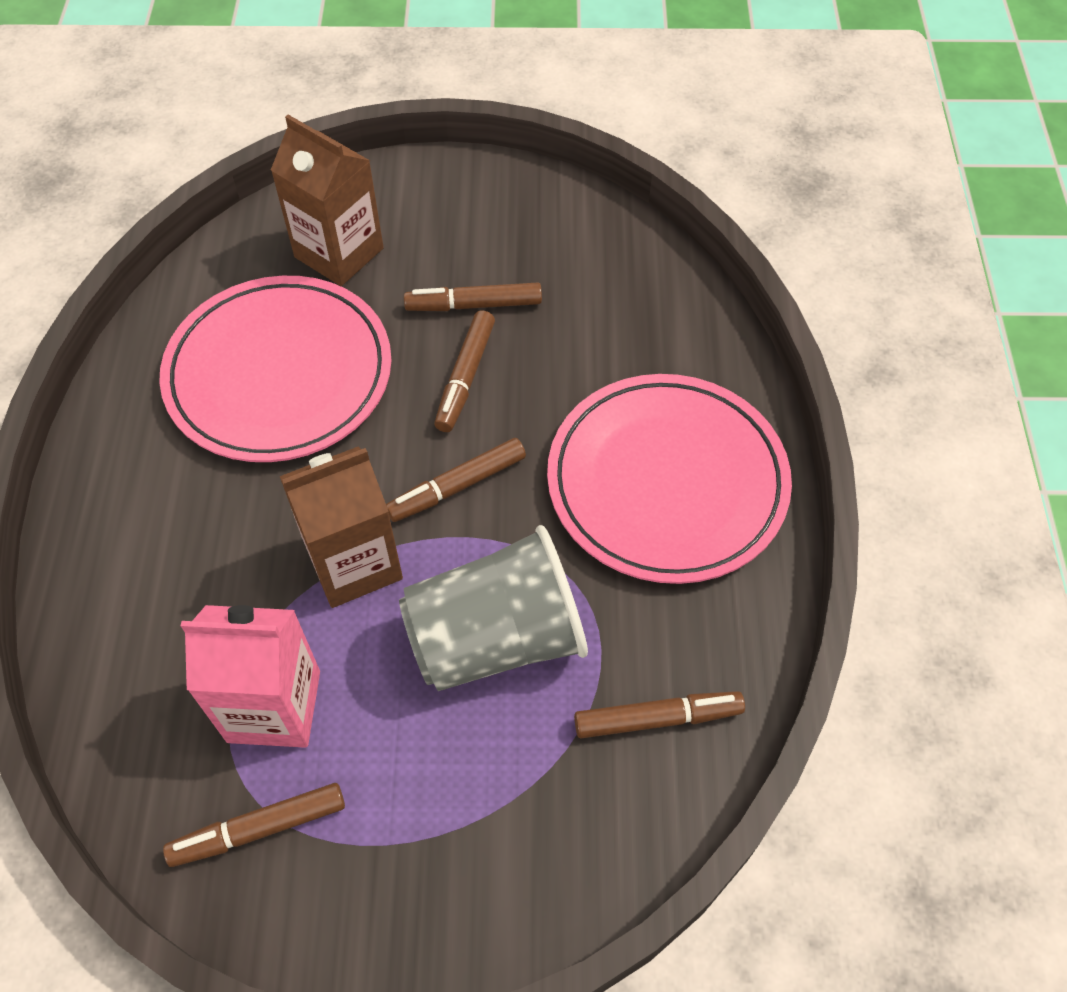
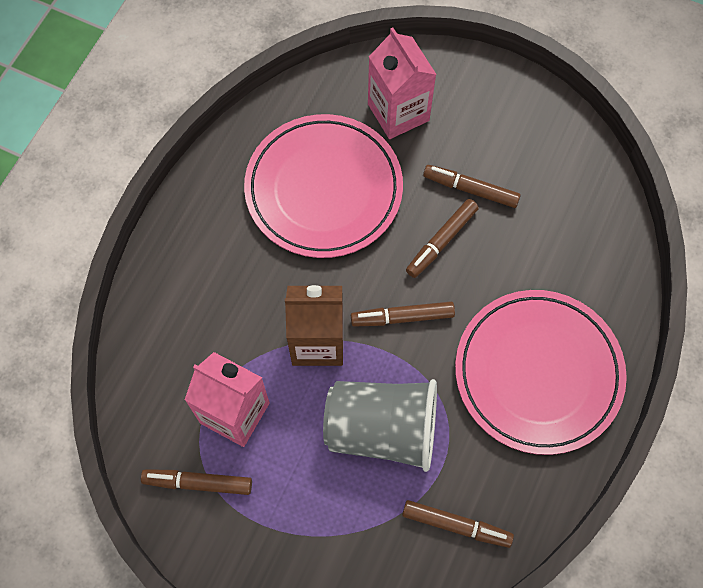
camera: 25 degrees right, 10 degrees up
(339, 253) = (398, 112): brown carton -> pink carton

